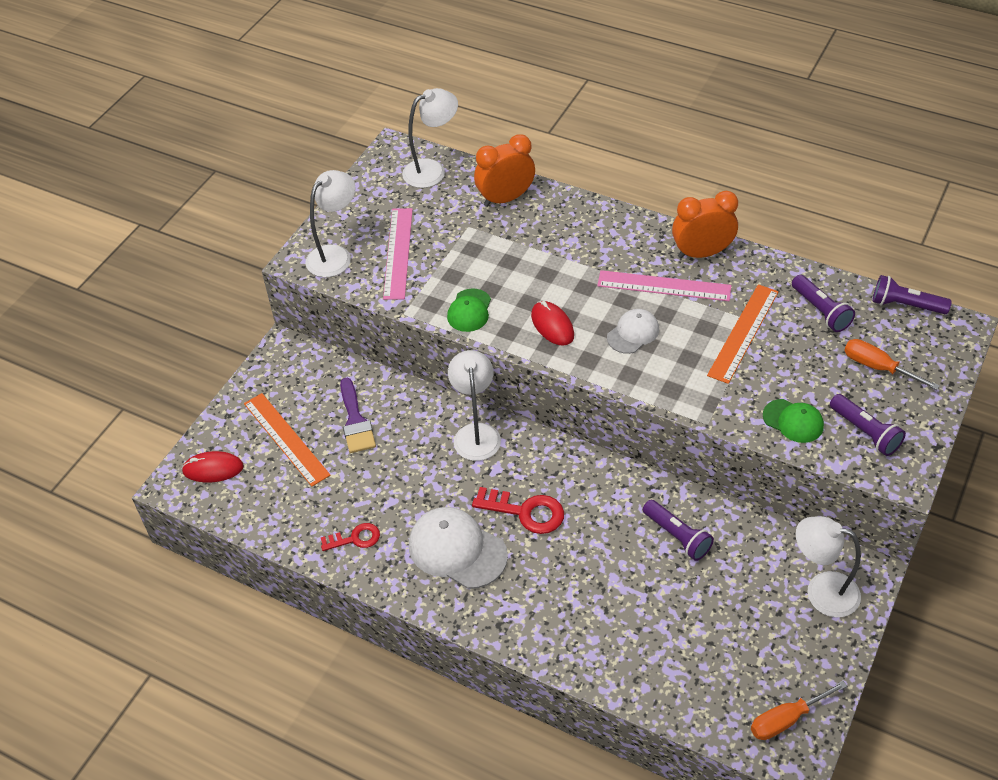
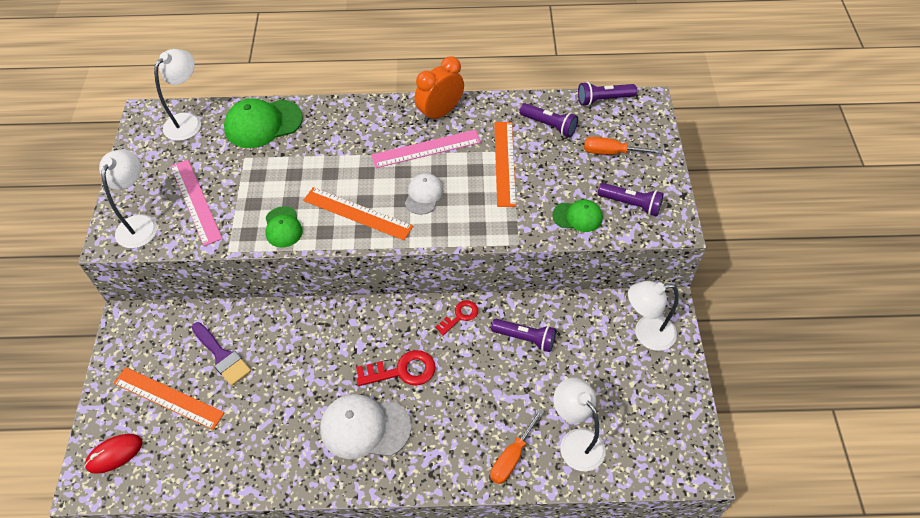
camera: 30 degrees left, 5 degrees up
(355, 538) = (275, 457): red key -> red key (460, 316)
(476, 433) = (328, 323): white lamp -> white lamp (576, 441)
(505, 198) = (263, 124): orange clock -> green cap
(552, 325) = (357, 213): red mouse -> orange ruler
(787, 719) = (677, 443): orange screwdriver -> orange screwdriver (512, 457)

